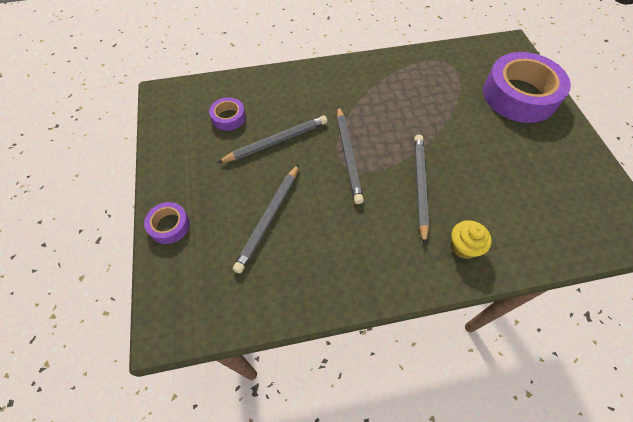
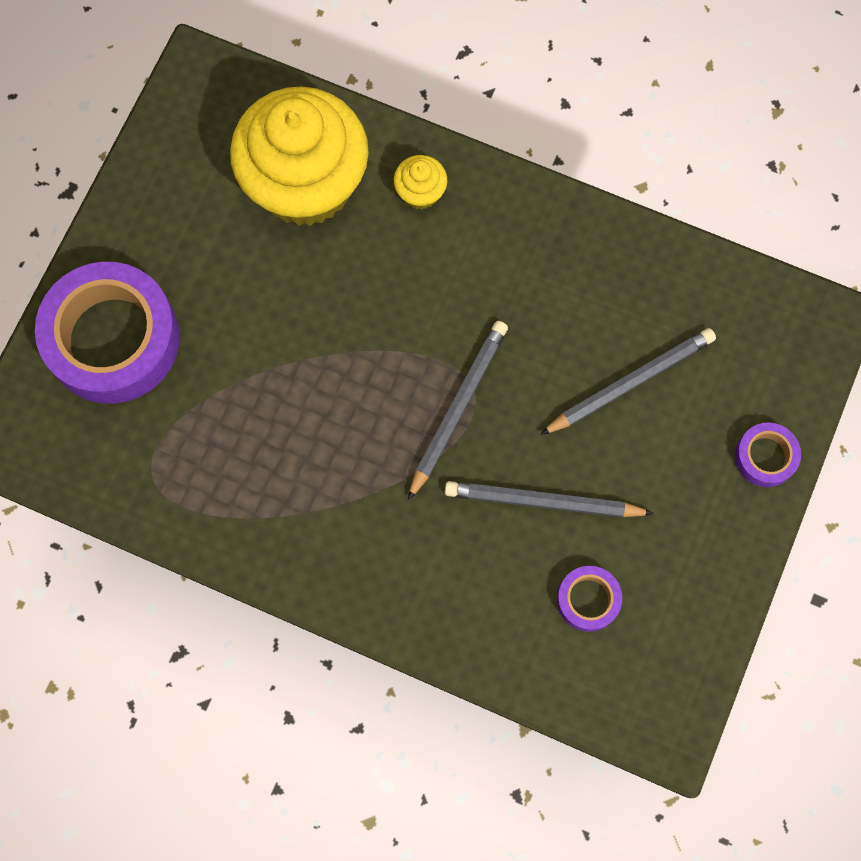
camera: 145 degrees left, 15 degrees up
(420, 186) = (401, 298): grey pencil -> none
(523, 211) = (305, 184): none -> yellow cupcake

